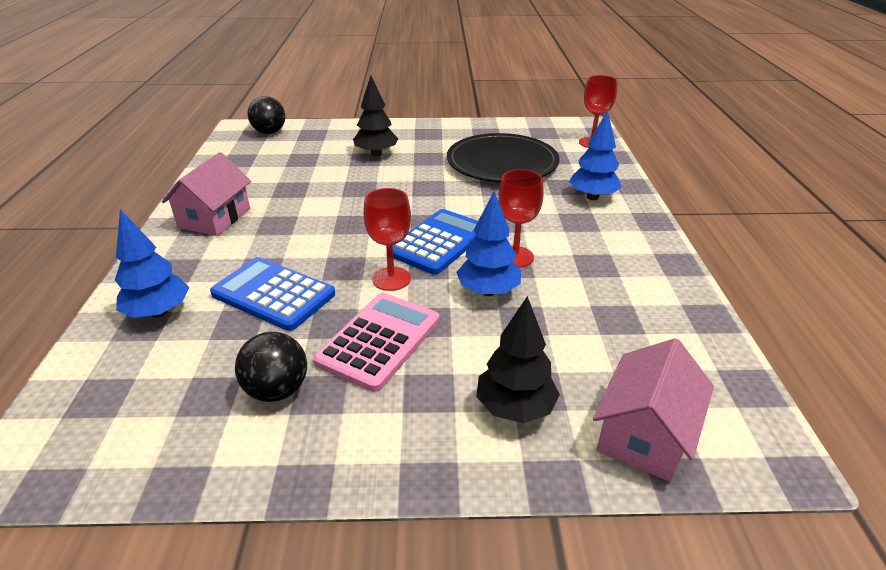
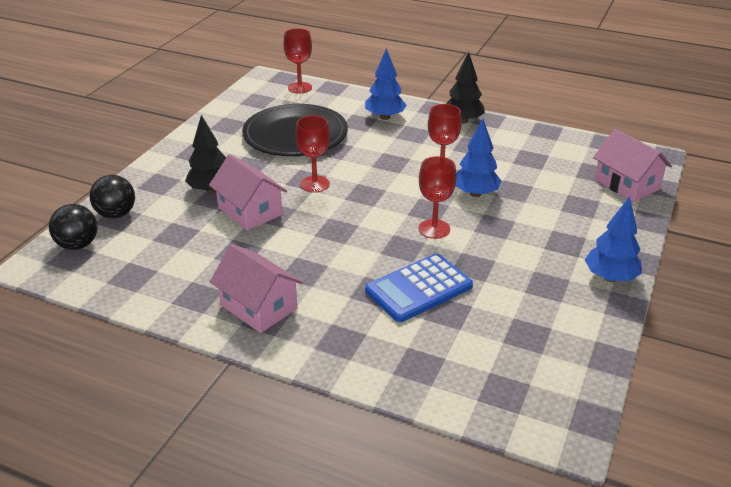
camera: 65 degrees left, 0 degrees up
(159, 312) = (406, 354): blue tree -> blue tree (610, 277)
(277, 390) = (536, 303): black ball -> black ball (116, 214)
(355, 177) = (250, 211): none -> pink house
(379, 341) = (505, 250): pink calculator -> none
(423, 193) = (315, 184): none -> red goblet
(438, 242) = (398, 196): blue calculator -> none
(515, 408) = (591, 217): black tree -> black tree (463, 121)

